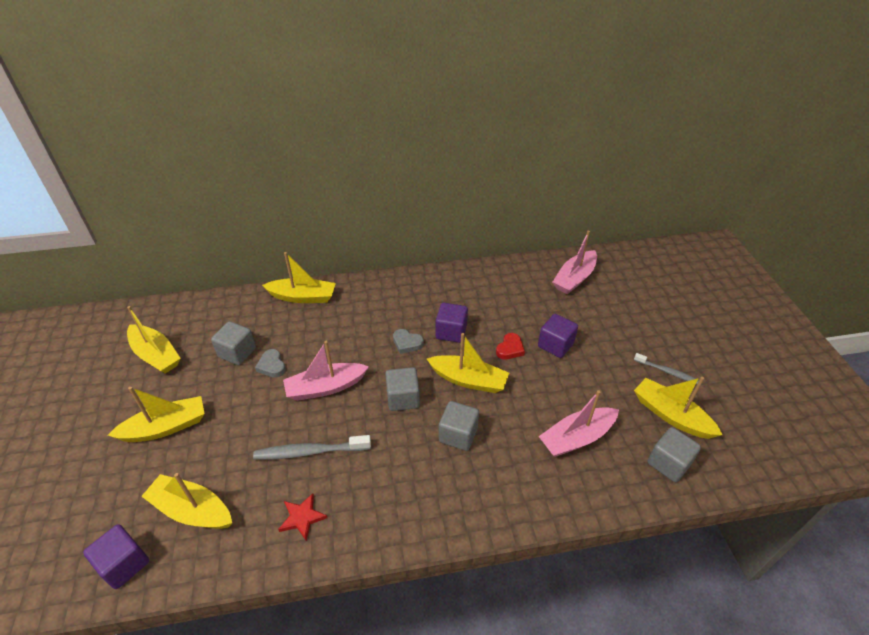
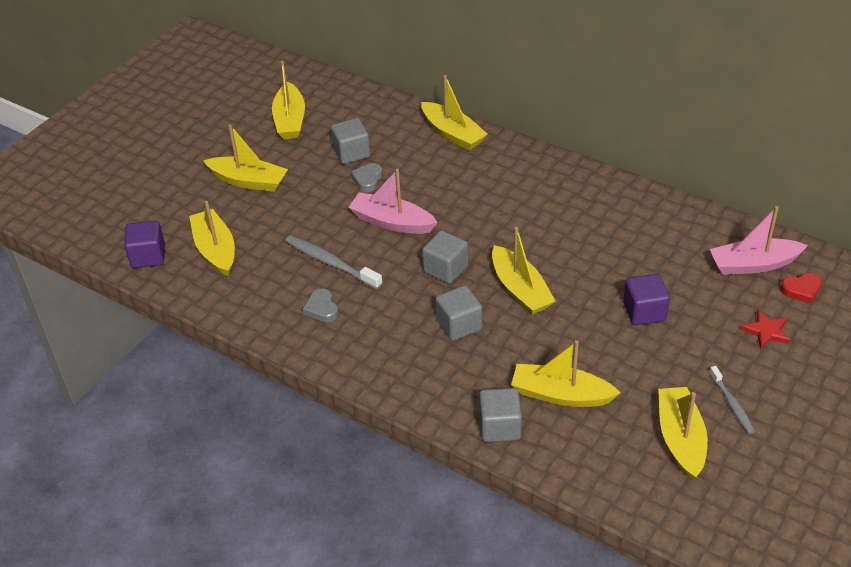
camera: 45 degrees right, 0 degrees up
(302, 517) = (280, 303): red star -> red star (766, 331)
(407, 343) = (501, 226): grey heart -> grey heart (322, 308)
(451, 332) = (554, 240): purple cube -> none
(510, 349) = (593, 288): red heart -> red heart (801, 290)
(576, 438) = (561, 394): pink boat -> yellow boat
(668, 463) = (621, 469): grey cube -> grey cube (500, 427)

